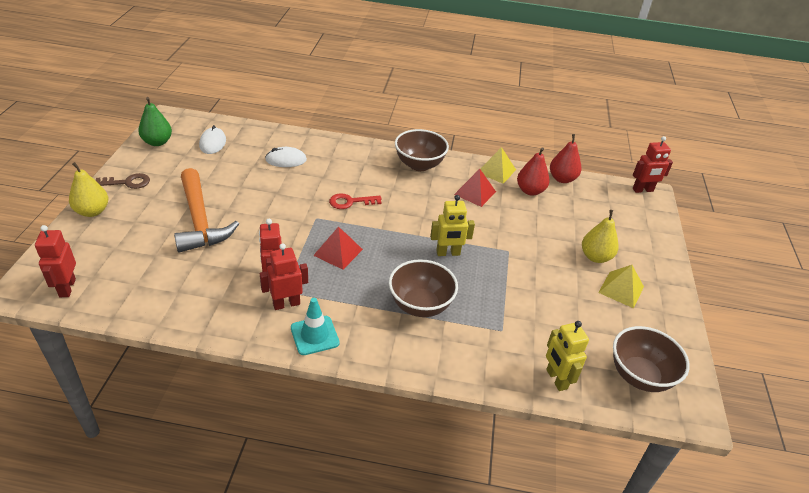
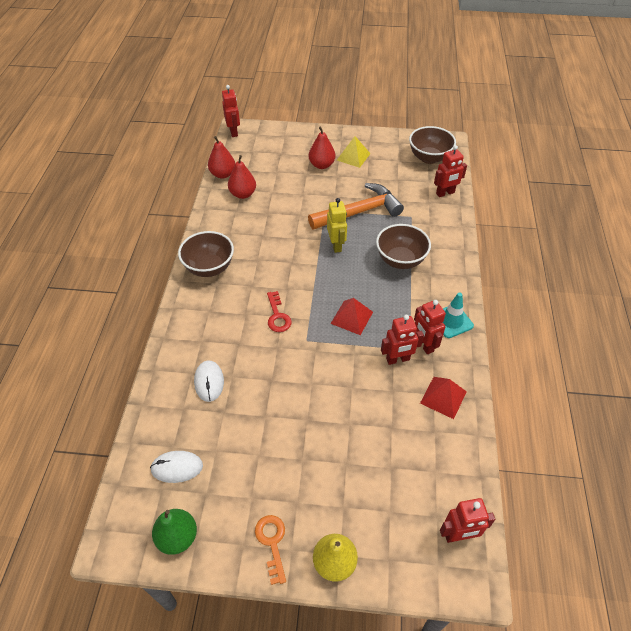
camera: 90 degrees left, 10 degrees up
(127, 182) = (272, 543): brown key -> orange key
(200, 220) = (329, 440): orange hammer -> orange hammer (359, 212)
(475, 193) = (250, 228): red pyramid -> red pyramid (443, 397)
(496, 171) = (214, 214): yellow pyramid -> none
(556, 379) = (445, 193): yellow robot -> red robot
(595, 257) = (321, 165): yellow pear -> red pear

